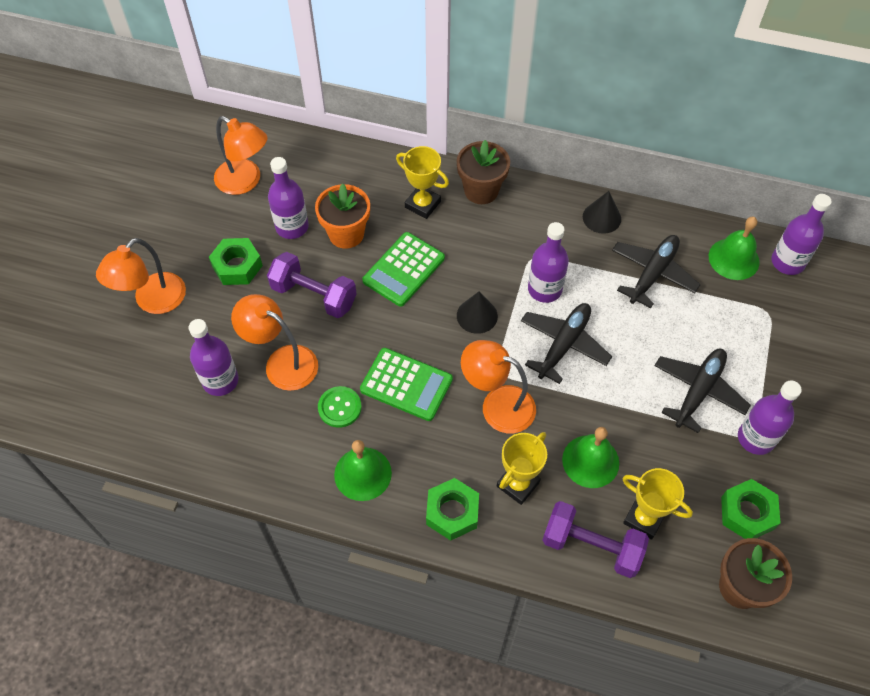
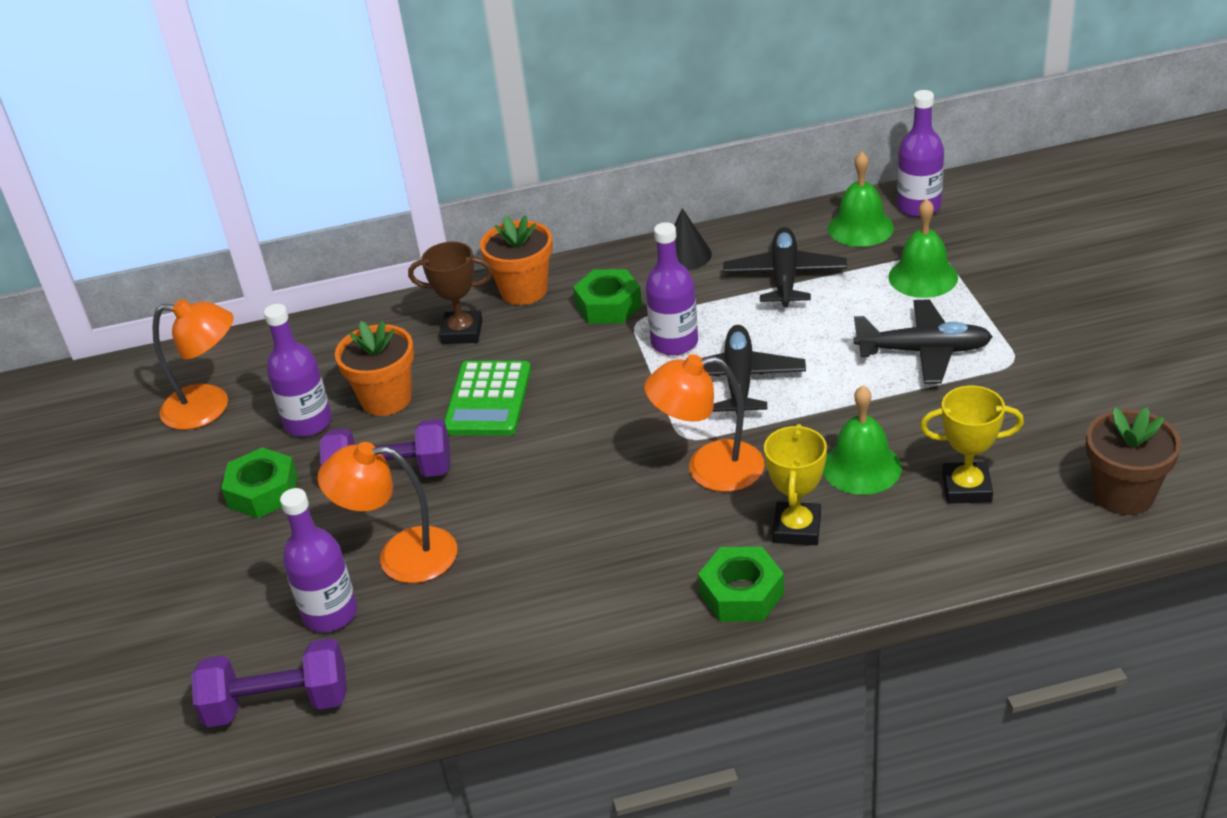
camera: 25 degrees left, 20 degrees down
(153, 301) = (169, 578): orange lamp -> none
(339, 407) = (514, 564): green button -> none
(363, 473) = (598, 612): green bell -> green bell (923, 277)
(406, 384) = (581, 502): green calculator -> none
(422, 204) = (462, 332): yellow trophy -> brown trophy
(477, 315) = (614, 401): black cone -> none
(481, 190) = (524, 290): brown flower pot -> orange flower pot
(591, 546) = (931, 542): purple dumbbell -> purple dumbbell (278, 704)
(698, 391) = (924, 351): black plane -> black plane turned 90 degrees clockwise
(747, 513) = (1071, 428): green nut -> green nut (608, 305)
(756, 438) = (1020, 362): purple bottle -> none

